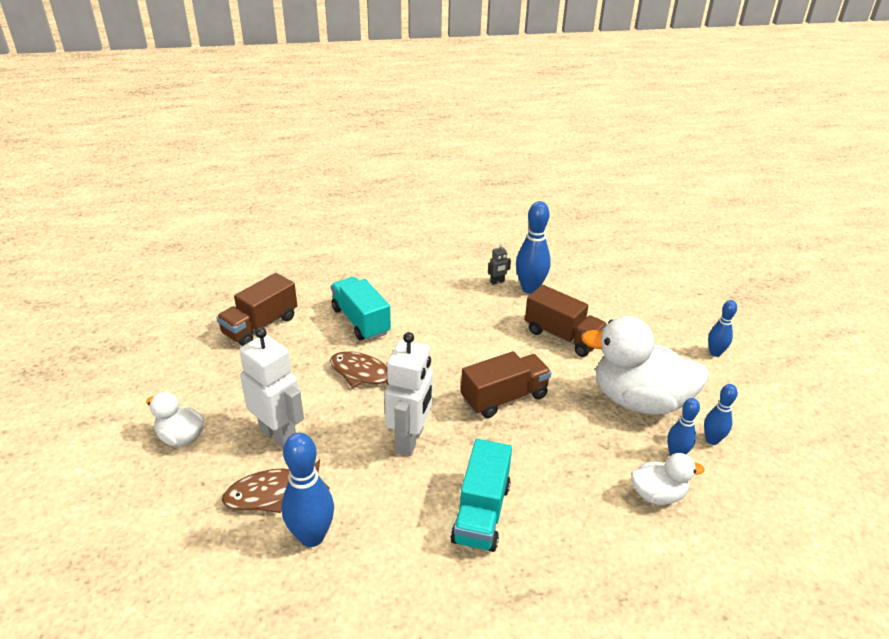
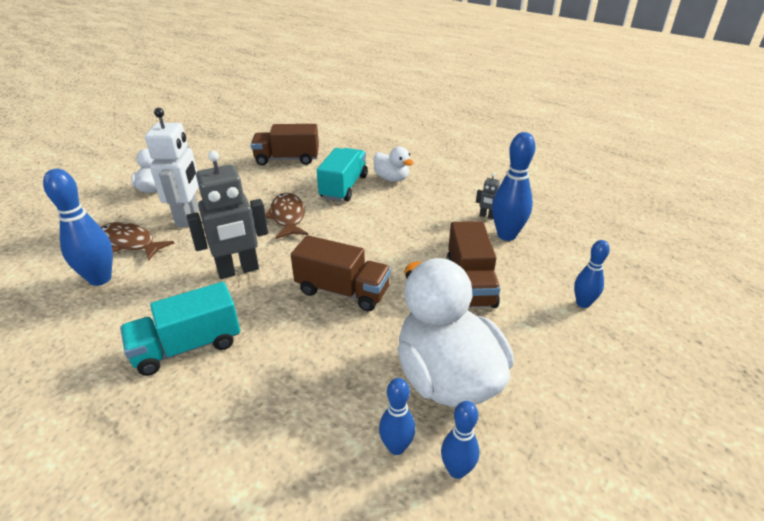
camera: 50 degrees right, 0 degrees up
(410, 440) = (238, 270): white robot -> grey robot
(657, 494) = (317, 460): white duck -> white duck (392, 178)
(715, 353) = (614, 403): blue bowling pin -> blue bowling pin (583, 303)

